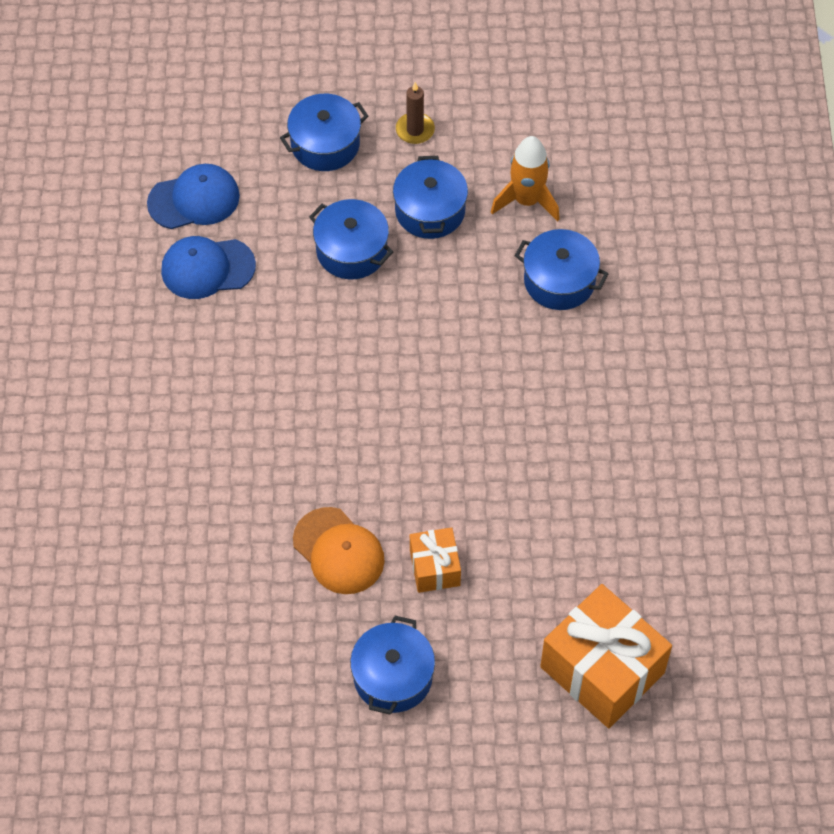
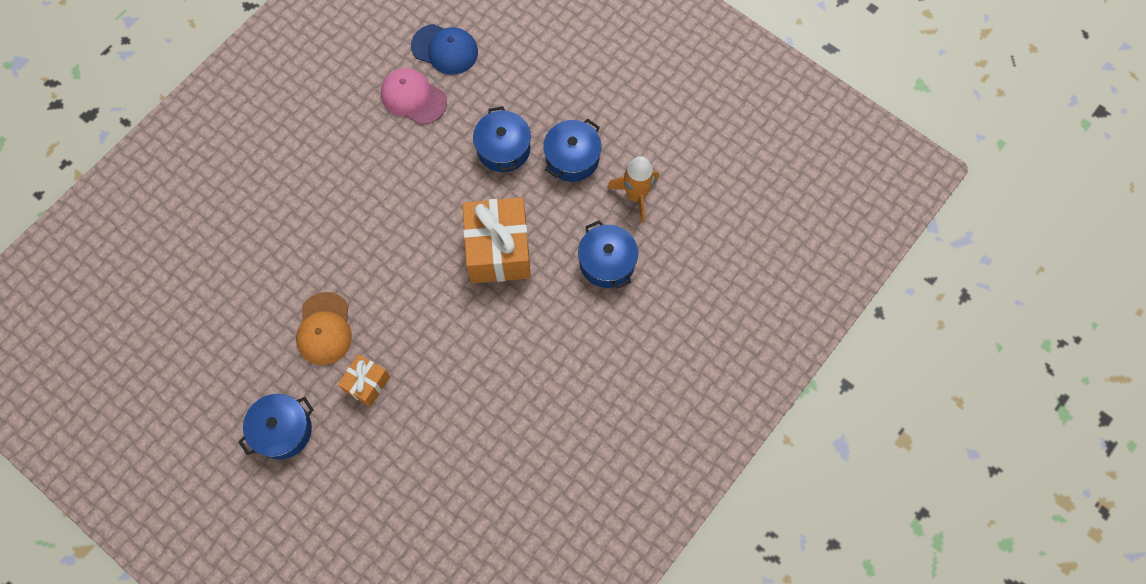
camera: 40 degrees right, 10 degrees up
(207, 268) = (413, 97): blue cap -> pink cap
(325, 144) = (550, 70): blue pot -> none
(415, 130) = (611, 100): brown candle -> none
(602, 670) = (400, 528): orange gift -> orange gift (499, 250)

